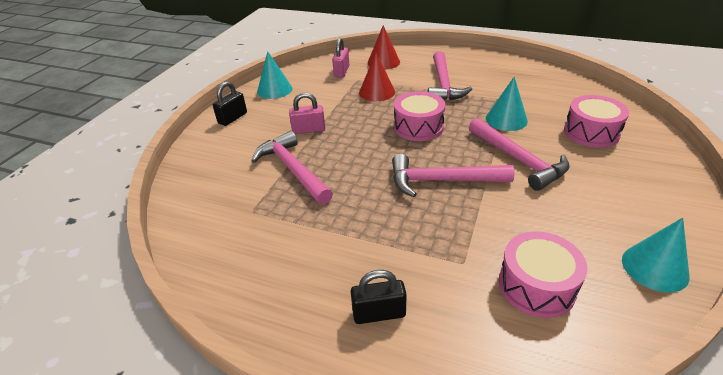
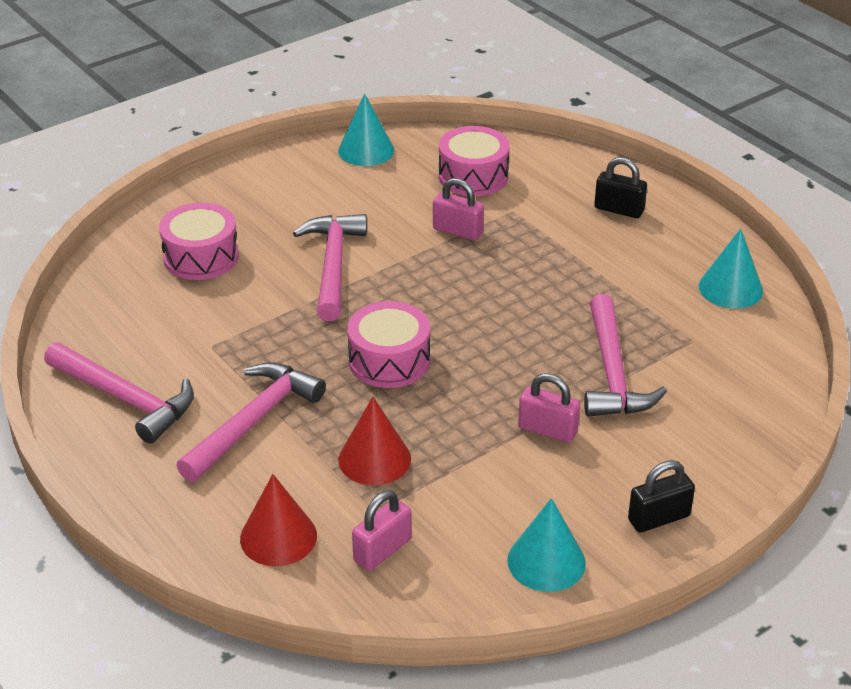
camera: 150 degrees left, 0 degrees up
(442, 181) = (447, 281): pink hammer -> pink hammer (125, 399)
(480, 221) = (457, 231): none -> pink padlock
(506, 119) = (264, 318): turquoise cone -> turquoise cone (730, 288)

